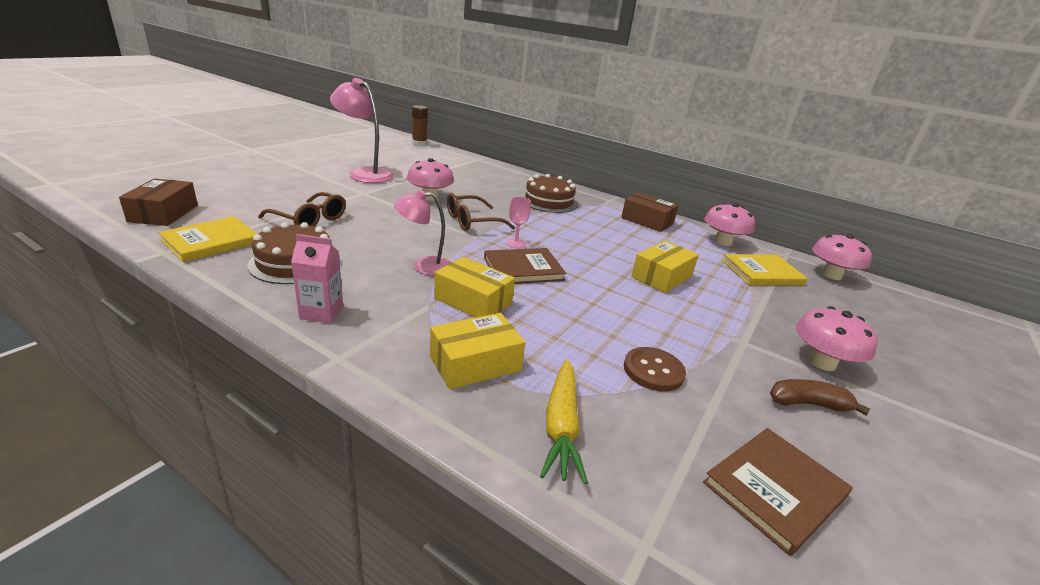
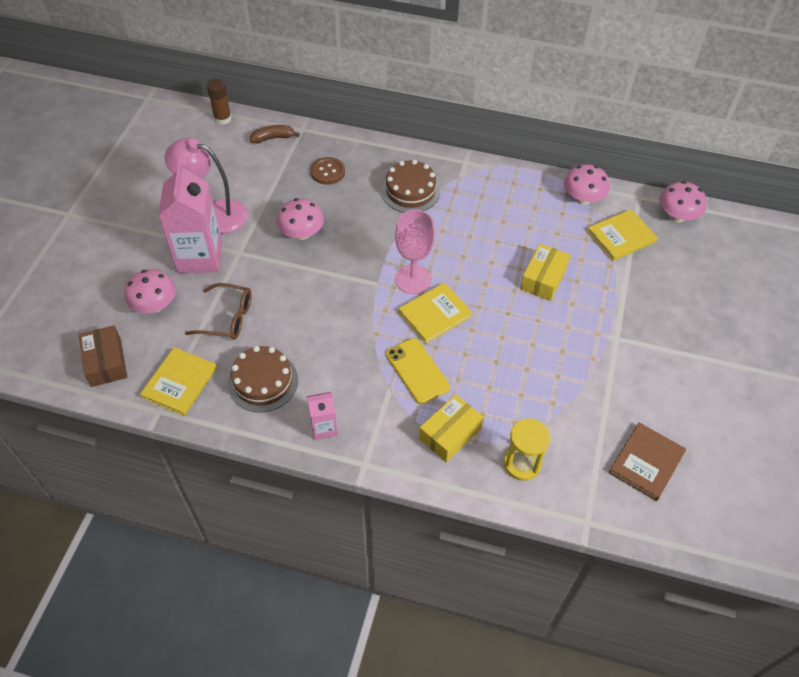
camera: 15 degrees left, 25 degrees up
(327, 187) = (200, 257): none -> pink carton
(424, 266) = (359, 344): pink lamp -> none
(472, 221) = (361, 260): brown glasses -> none
(473, 301) = (417, 371): yellow box -> yellow phone
(516, 243) = (413, 279): pink goblet -> pink goblet, size x2.00
(523, 269) = (434, 314): brown book -> yellow book
(561, 426) = (522, 464): yellow carrot -> yellow hourglass
(647, 221) = (510, 189): brown box -> none
(653, 371) = (562, 394): brown button -> brown button (327, 172)
(808, 404) = (662, 385): brown banana -> brown banana (273, 138)
(822, 362) = (670, 339): pink mushroom -> pink mushroom (155, 305)

